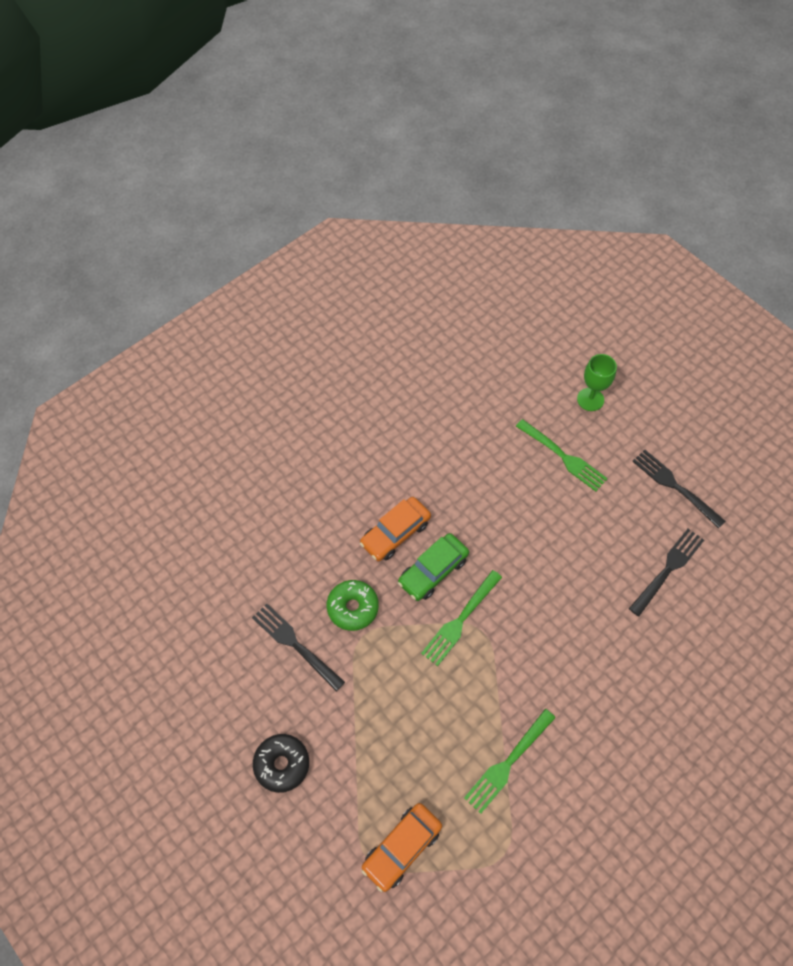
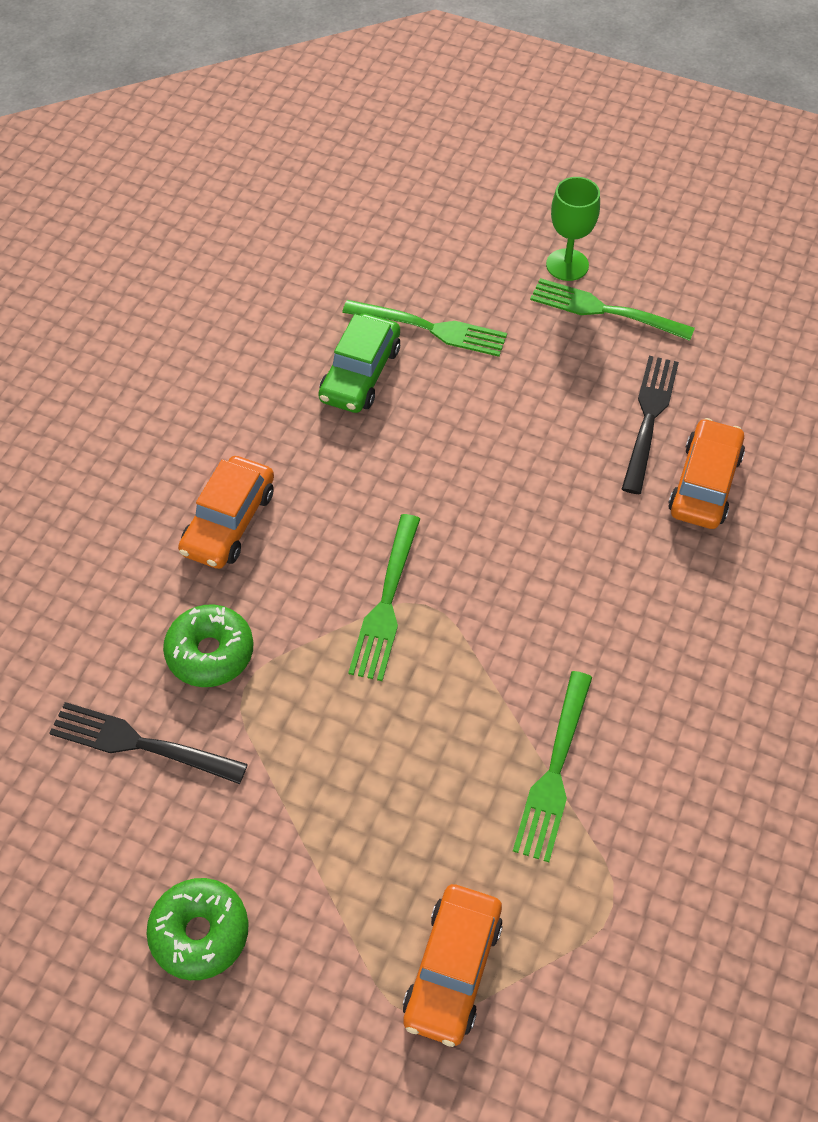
camera: 25 degrees left, 5 degrees down
(282, 764) = (200, 933): black donut -> green donut
(433, 571) = (312, 551): green car -> green car (360, 373)
(590, 399) = (432, 242): green goblet -> green goblet (567, 265)
(675, 486) = (604, 310): black fork -> green fork
(681, 626) = (704, 483): none -> orange car

